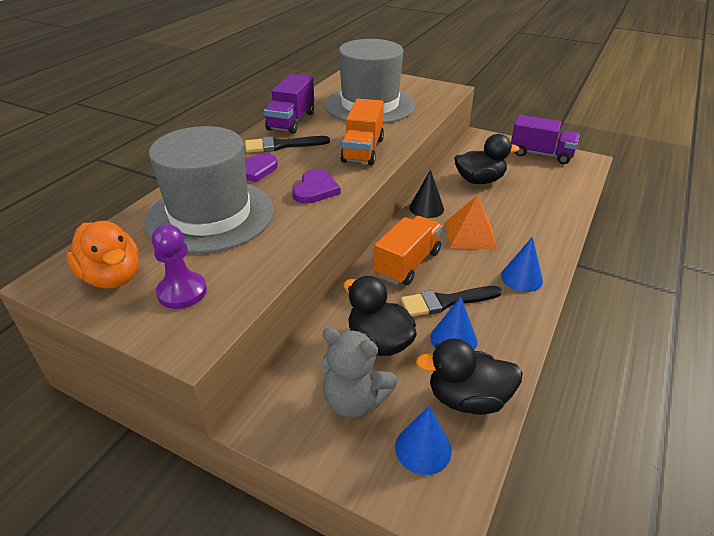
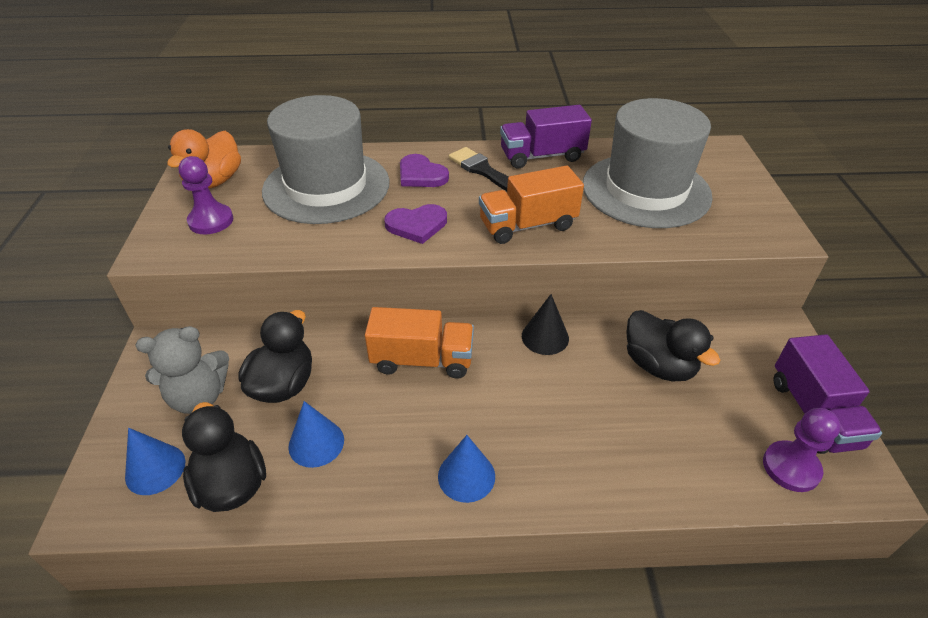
camera: 60 degrees right, 5 degrees up
(355, 400) = (199, 397): grey teddy bear -> grey teddy bear turned 105 degrees counterclockwise
(446, 302) = (375, 415): black brush -> none
(470, 235) = (521, 396): orange pyramid -> none
(570, 174) = (791, 467): none -> purple pawn

